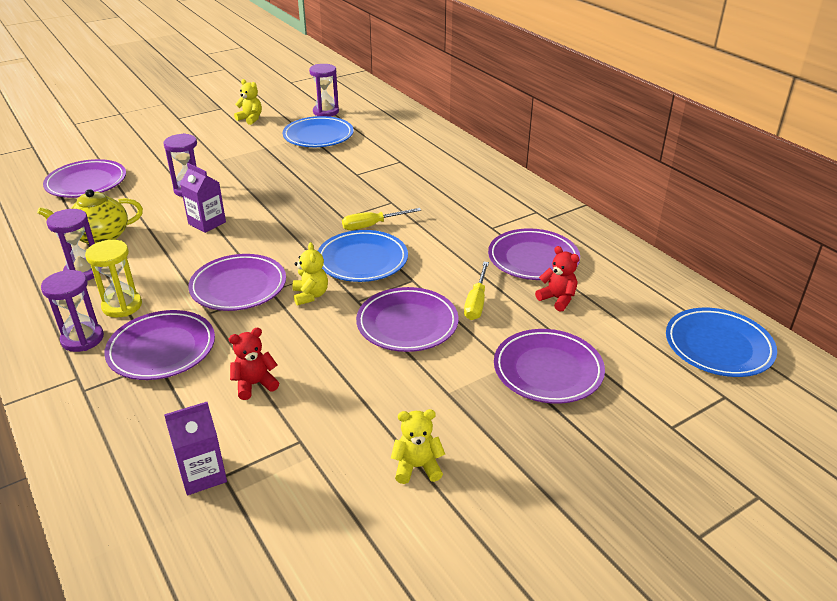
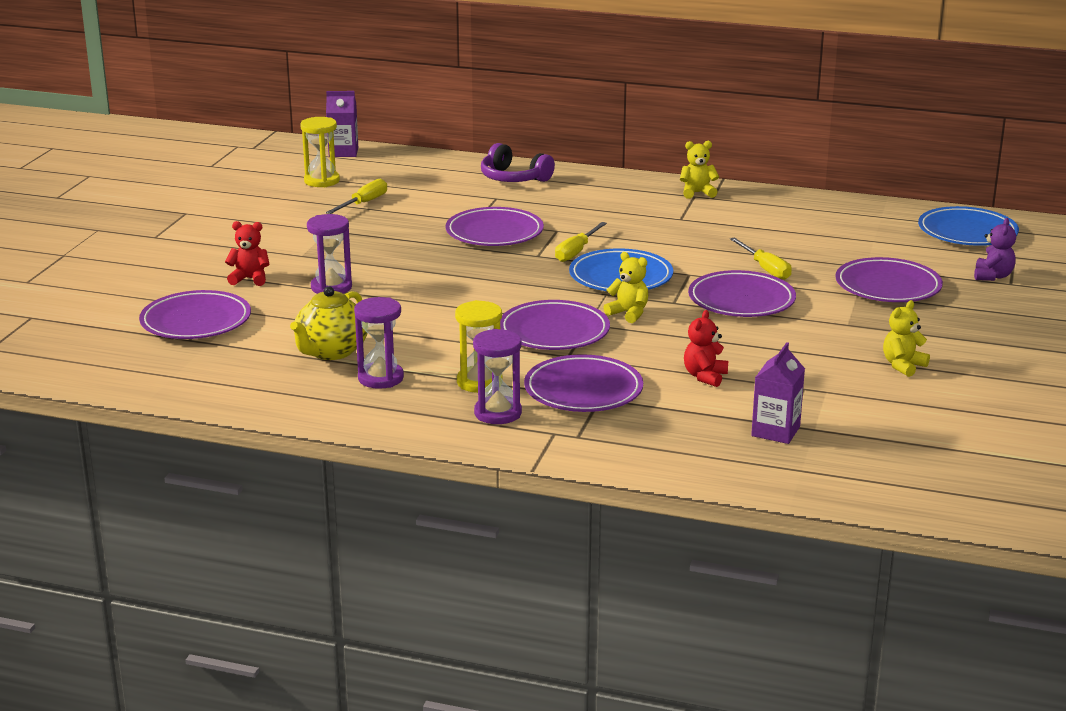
camera: 40 degrees left, 10 degrees down
(207, 223) = (415, 304): purple carton -> purple carton (343, 152)
(250, 119) = (248, 212): yellow teddy bear -> yellow teddy bear (697, 193)
(318, 136) = (364, 203): blue plate -> yellow screwdriver
(326, 112) = (322, 181): purple hourglass -> yellow hourglass
(438, 150) = (513, 178): none -> purple headphones
(533, 259) = (753, 227): purple plate -> purple plate (494, 232)
(557, 299) = (818, 245): red teddy bear -> red teddy bear (250, 279)
(666, 409) = (992, 276): none -> purple teddy bear

